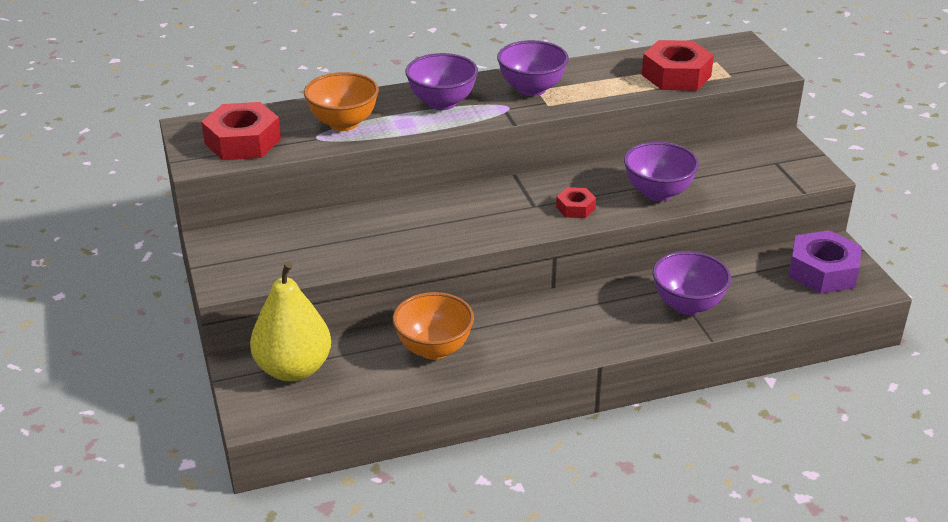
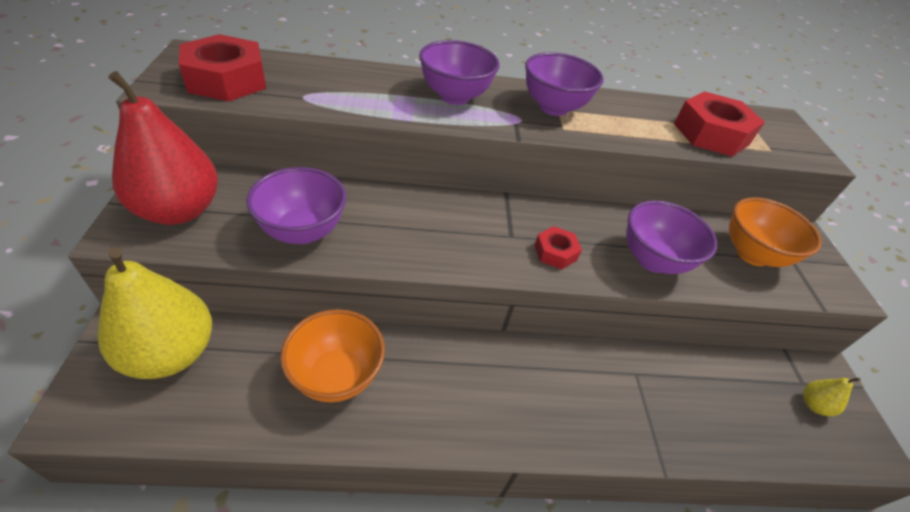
camera: 10 degrees right, 10 degrees up
(252, 258) = (179, 210): none -> red pear
(343, 123) = (341, 90): orange bowl -> orange bowl (752, 254)
(687, 305) = (646, 406): purple bowl -> purple bowl (302, 231)
(822, 271) = (813, 405): purple nut -> yellow pear

